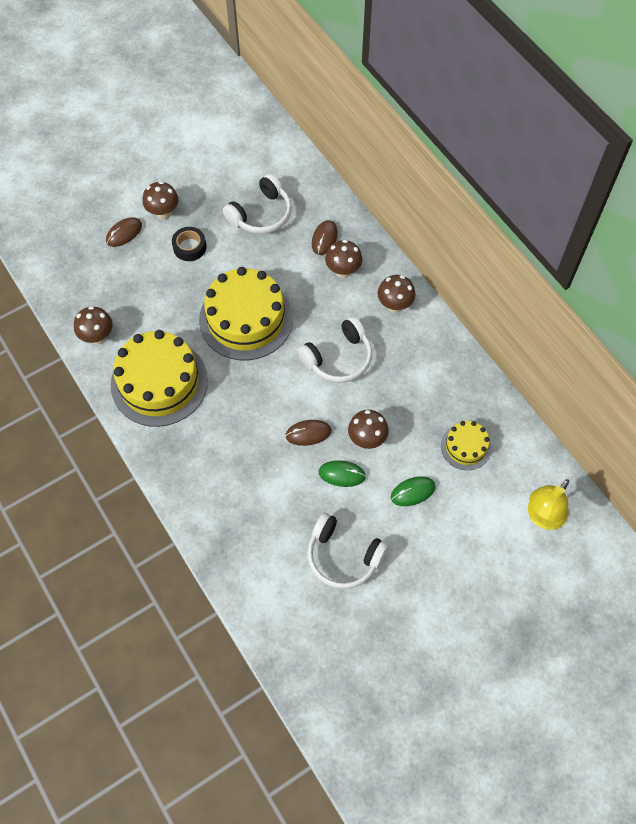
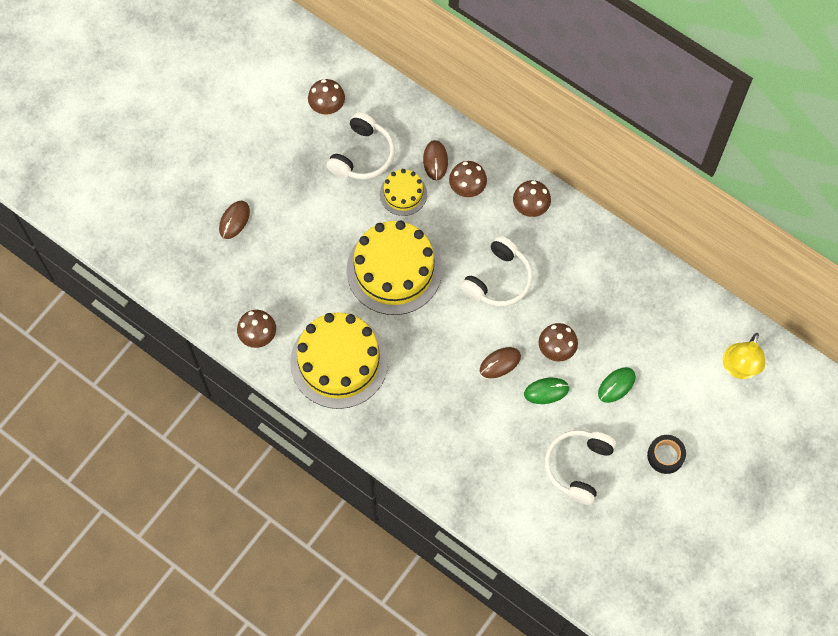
camera: 20 degrees left, 5 degrees up
(163, 213) = (264, 185): brown mushroom -> brown mushroom (327, 108)
(189, 247) = (306, 213): black tape -> black tape (665, 456)
(343, 557) = (578, 466): white headphones -> white headphones turned 105 degrees clockwise
(466, 446) = (648, 326): yellow cake -> yellow cake (403, 194)

